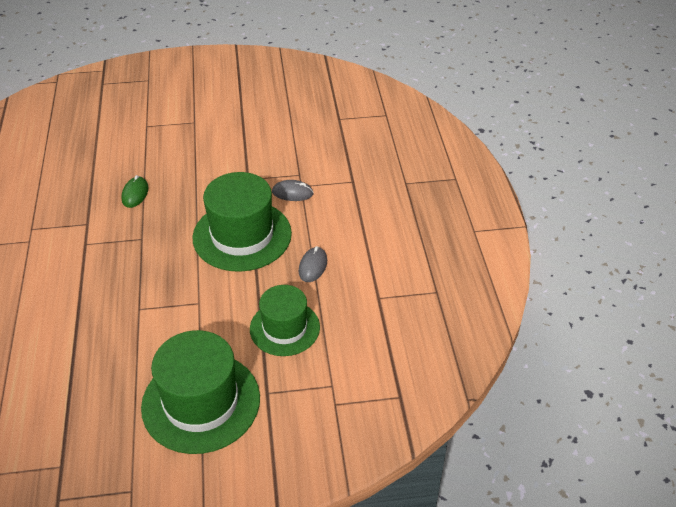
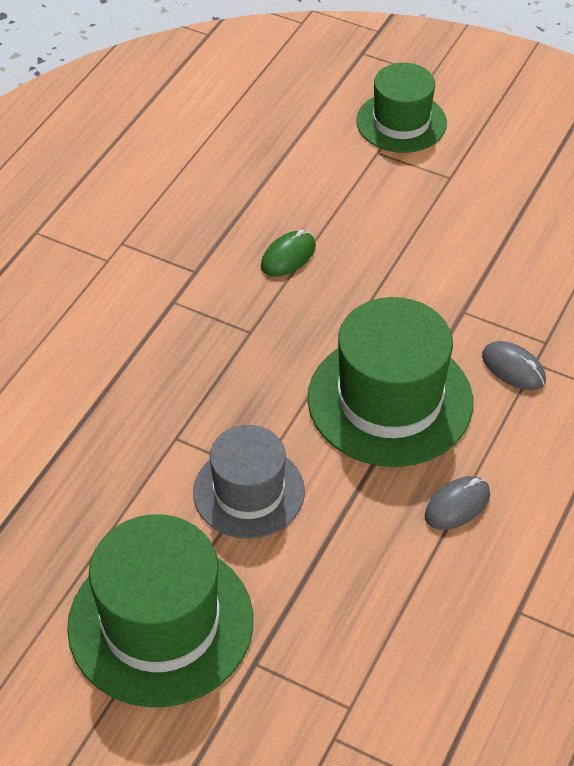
camera: 35 degrees right, 5 degrees up
(200, 314) = (249, 492): none -> grey hat
(284, 328) = (347, 580): green hat -> green hat (401, 122)

